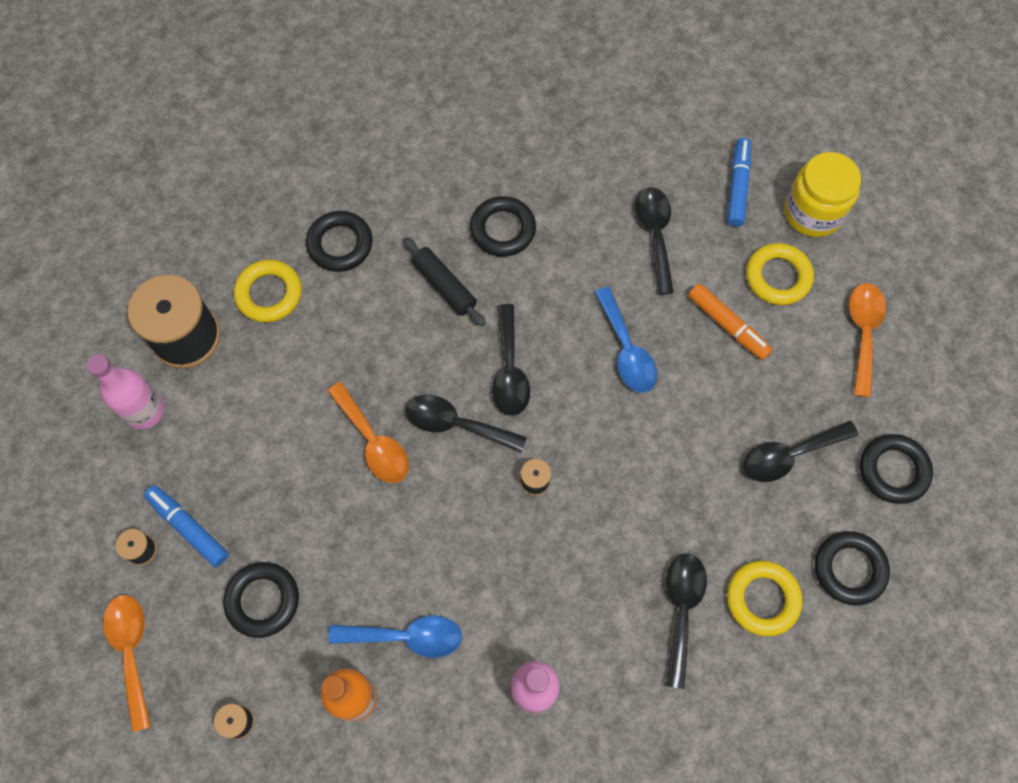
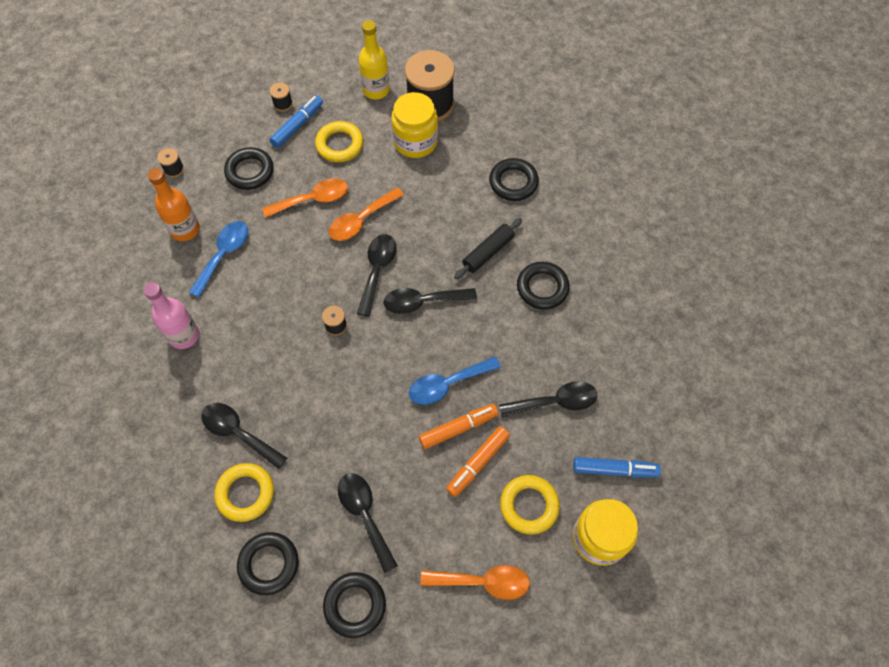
camera: 85 degrees right, 5 degrees down
(131, 651) = (219, 109): orange spoon -> orange spoon (313, 199)
(144, 411) = (376, 90): pink bottle -> yellow bottle
(250, 362) = (415, 141): none -> yellow jar
(269, 294) = (468, 145): yellow ring -> yellow ring (339, 145)
(406, 636) = (224, 255): blue spoon -> blue spoon turned 150 degrees counterclockwise
(681, 610) = (238, 433): black spoon -> black spoon turned 150 degrees counterclockwise
(684, 342) = (458, 428): none -> orange marker

